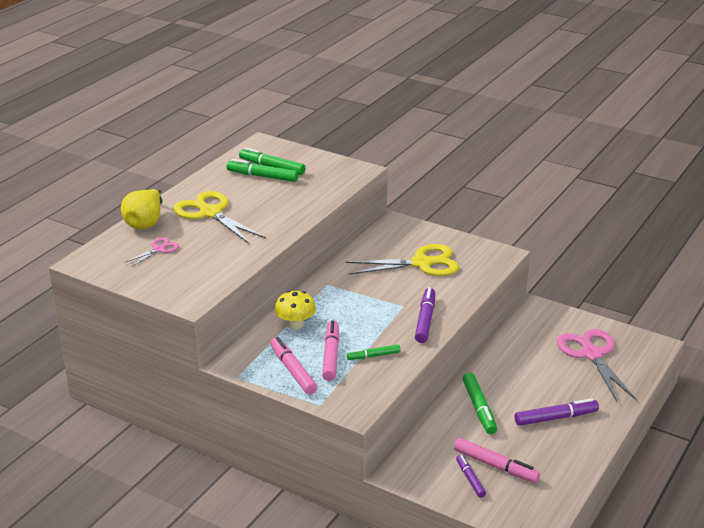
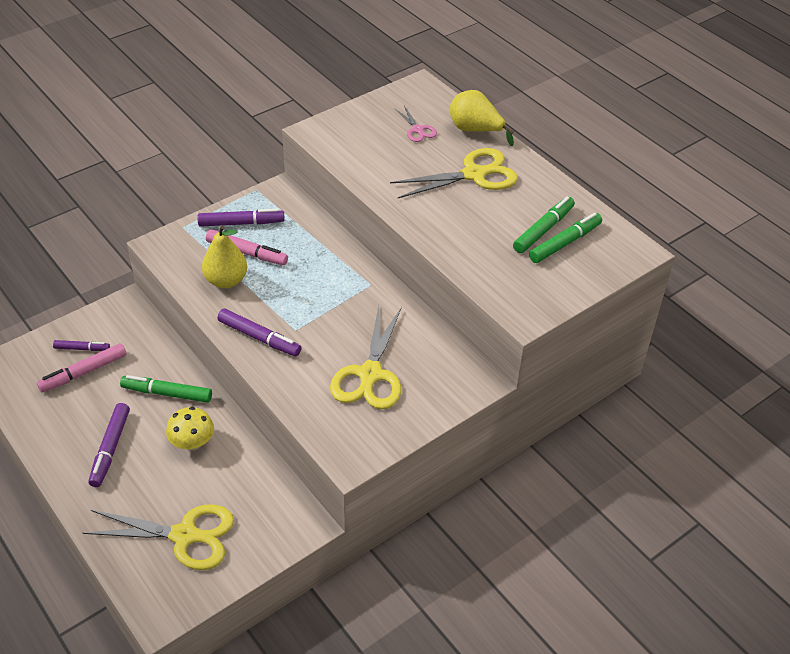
camera: 110 degrees right, 15 degrees up
(293, 371) = (241, 223): pink marker -> purple marker
(295, 324) = (312, 243): yellow mushroom -> yellow mushroom (192, 443)
(373, 356) = (226, 280): green marker -> yellow pear
(592, 354) = (184, 535): pink scissors -> yellow scissors

